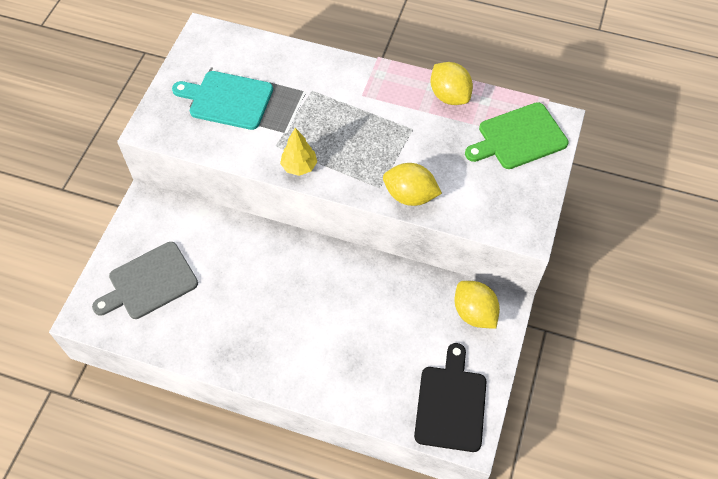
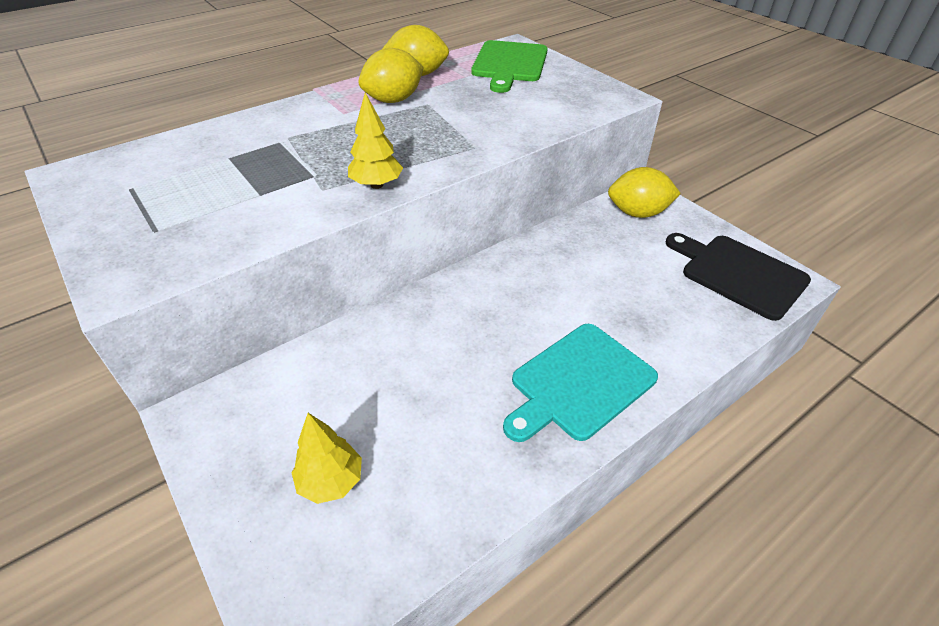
camera: 55 degrees left, 15 degrees down
(149, 282) = (331, 481): grey cutting board -> yellow tree
(227, 100) = (198, 197): turquoise cutting board -> turquoise cutting board (579, 383)
(410, 196) = (507, 135): yellow lemon -> yellow lemon (393, 100)

